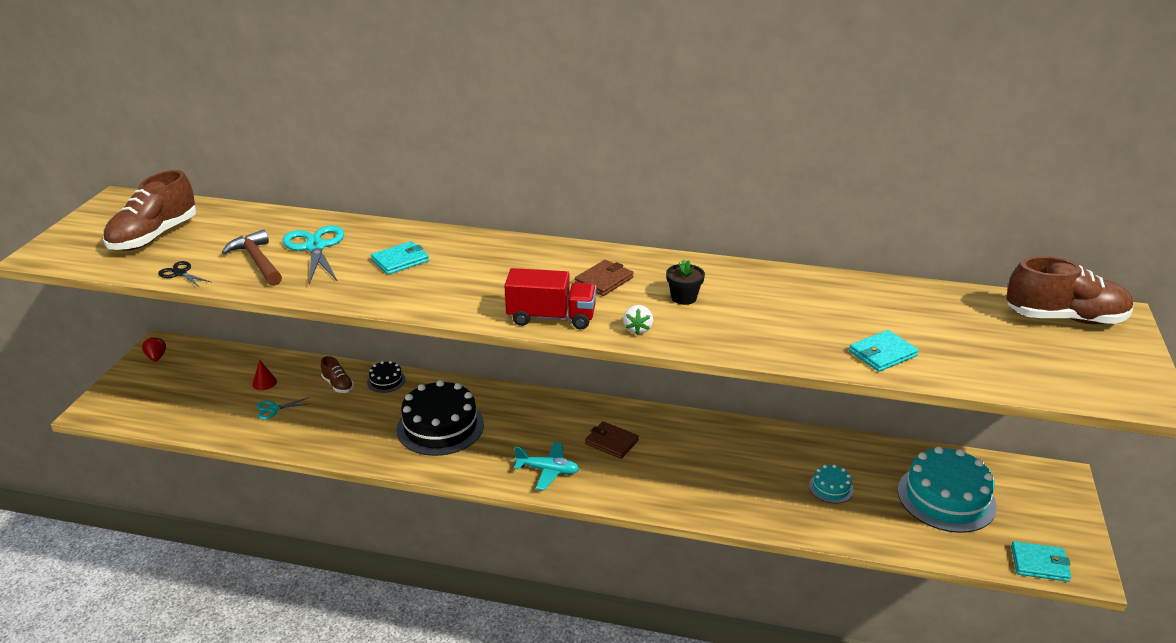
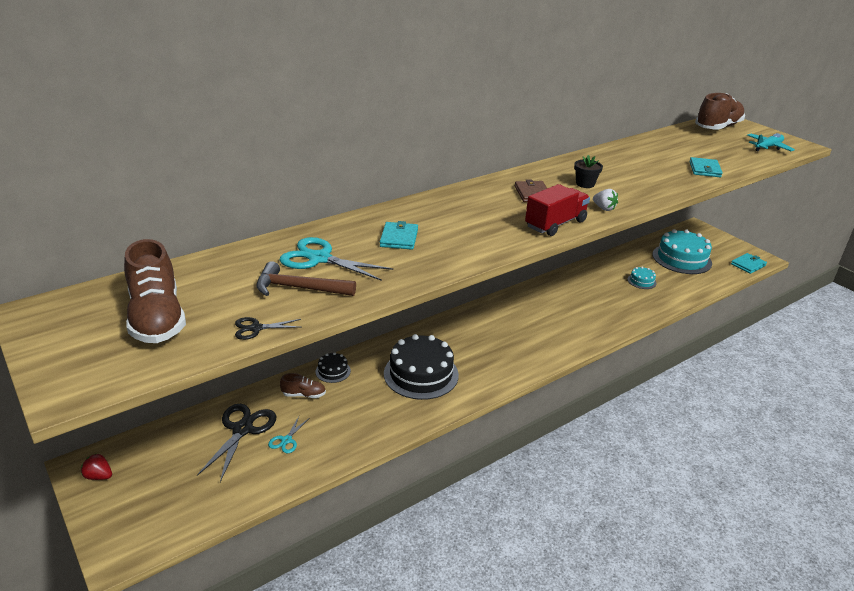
camera: 50 degrees left, 0 degrees up
(264, 383) = (242, 429): red cone -> black scissors
(548, 470) = (521, 356): turquoise plane -> turquoise plane (768, 147)
(611, 442) = (522, 321): brown wallet -> none

